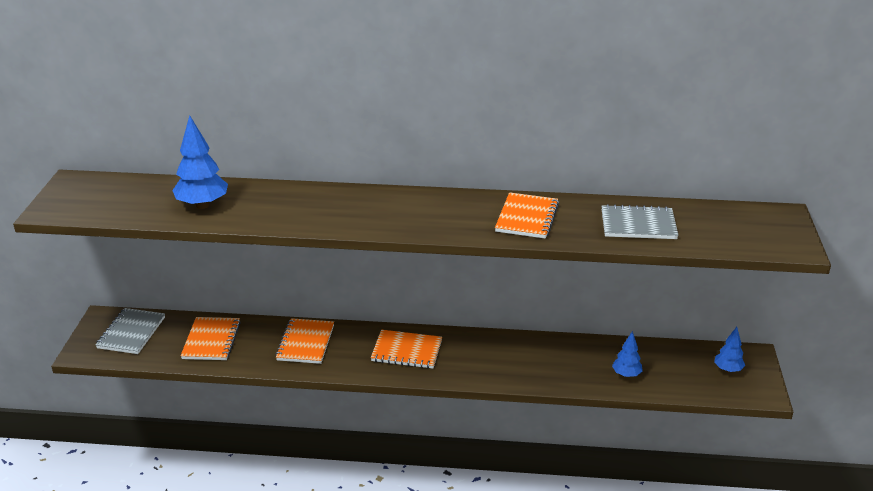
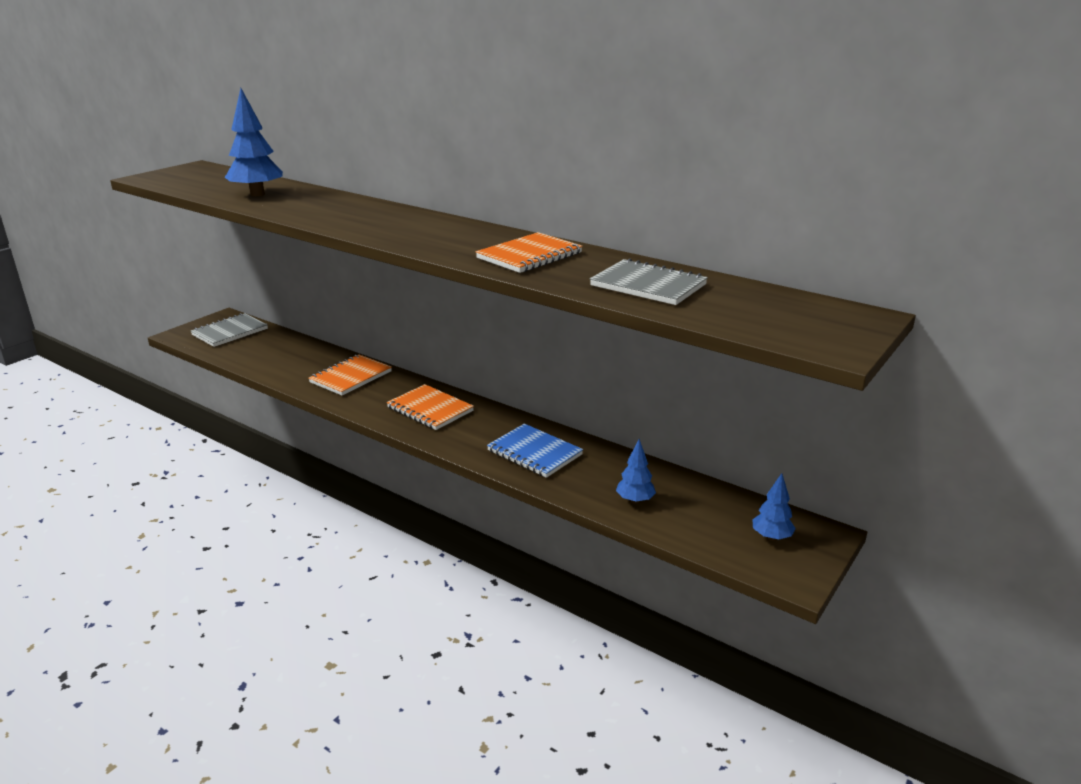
camera: 30 degrees right, 5 degrees down
(211, 340) = (280, 354): orange notebook -> none
(524, 361) = (534, 453): none -> blue notebook

